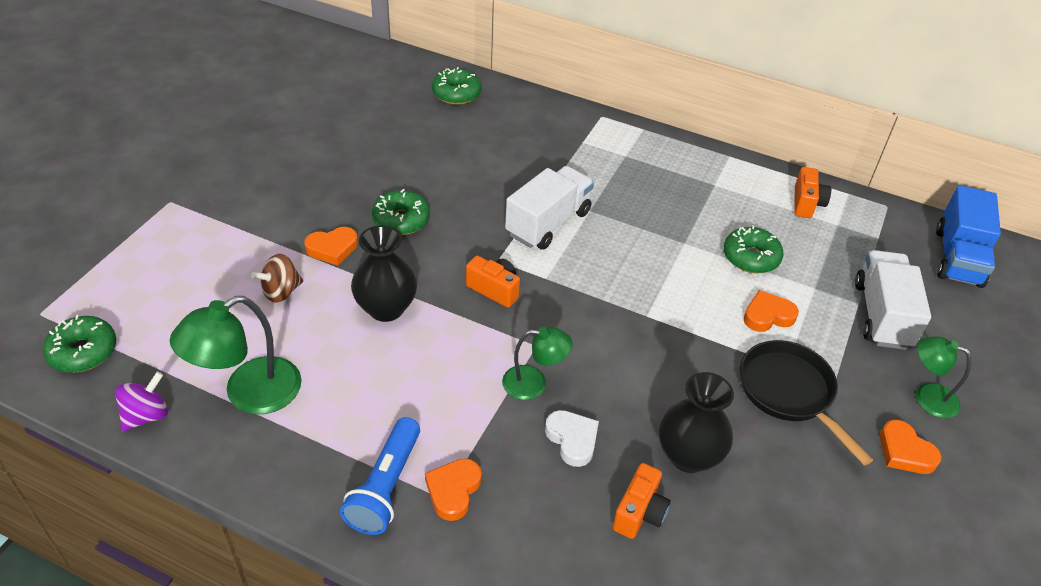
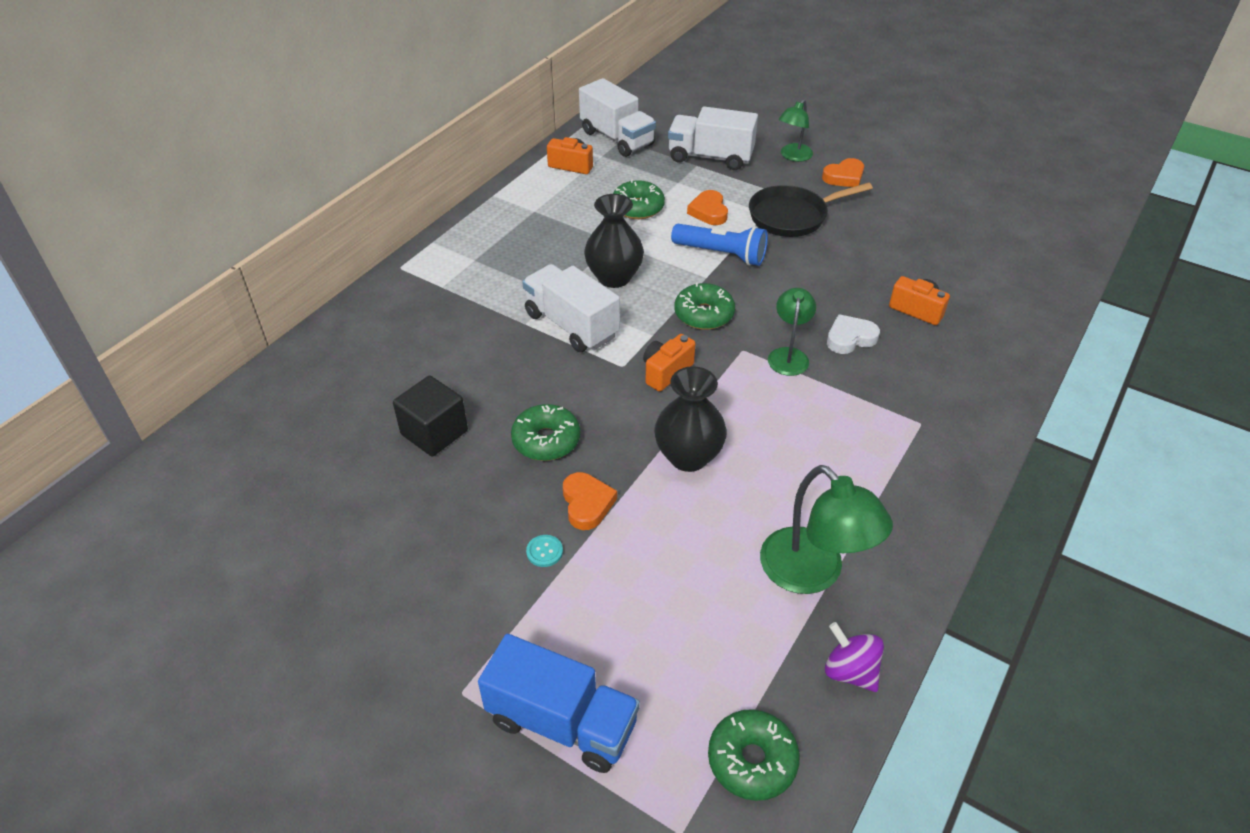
camera: 80 degrees left, 0 degrees up
(281, 292) = (656, 551): brown spinning top -> none
(285, 229) = (544, 551): none -> turquoise button
(386, 486) = (915, 461): blue flashlight -> blue flashlight (721, 254)
(406, 160) = (434, 432): none -> black cube
(453, 490) = (913, 416): orange heart -> none
(456, 94) = (310, 380): green donut -> green donut (704, 314)
(688, 456) = (859, 277): black vase -> black vase (614, 277)
(878, 234) = (617, 138): none -> white truck
(958, 257) = (649, 109): blue truck -> blue truck (562, 722)

